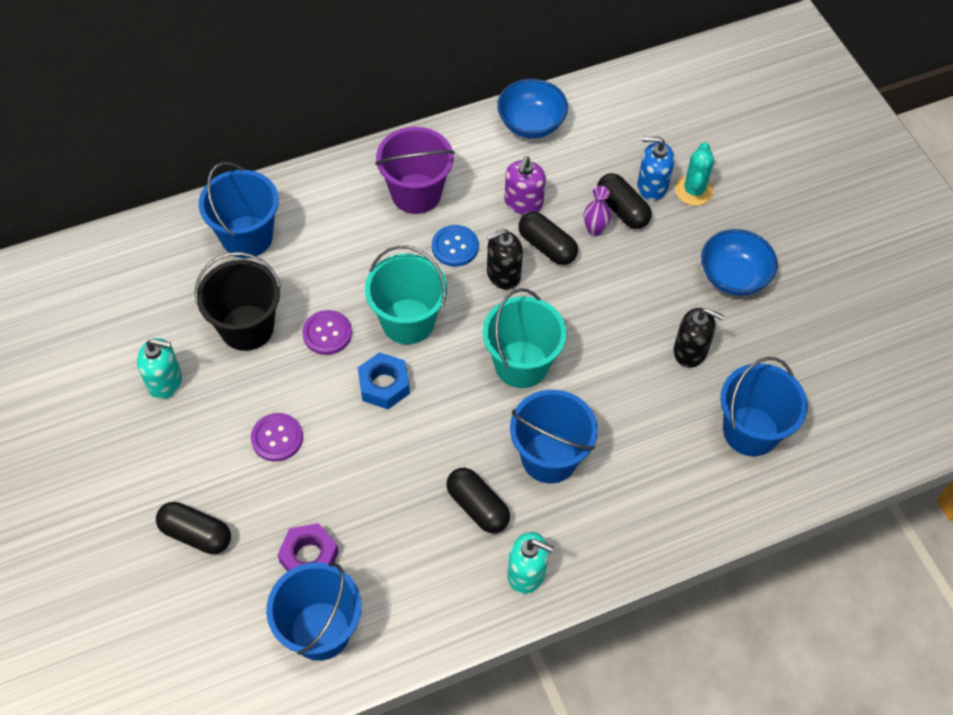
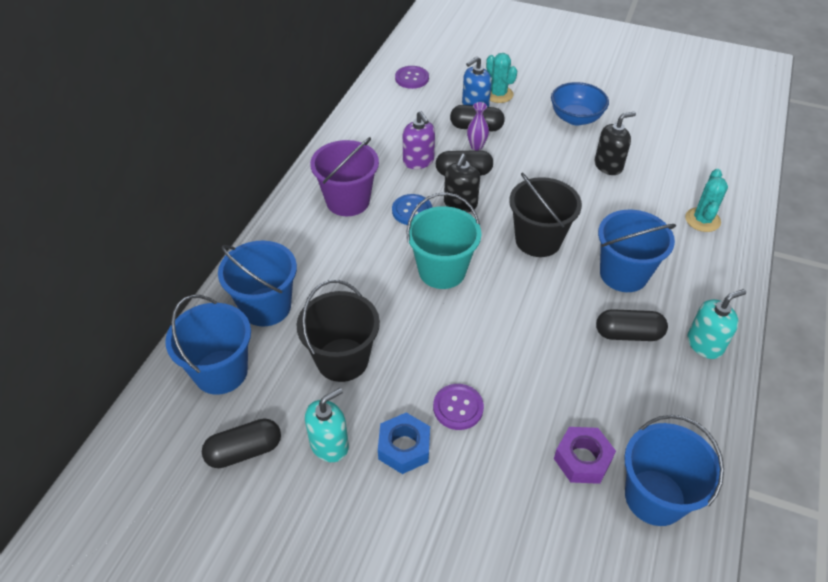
camera: 45 degrees left, 10 degrees down
(196, 534) = (492, 522): black capsule -> black capsule (244, 451)
(327, 333) = (401, 318): purple button -> purple button (412, 78)
(384, 385) = (479, 317): blue nut -> blue nut (404, 447)
(521, 364) = (538, 240): turquoise bucket -> black bucket
(531, 124) = (366, 122): blue bowl -> none
(697, 477) = (702, 220): none -> turquoise cactus
(750, 431) = (690, 179): blue bucket -> blue bucket (221, 372)

